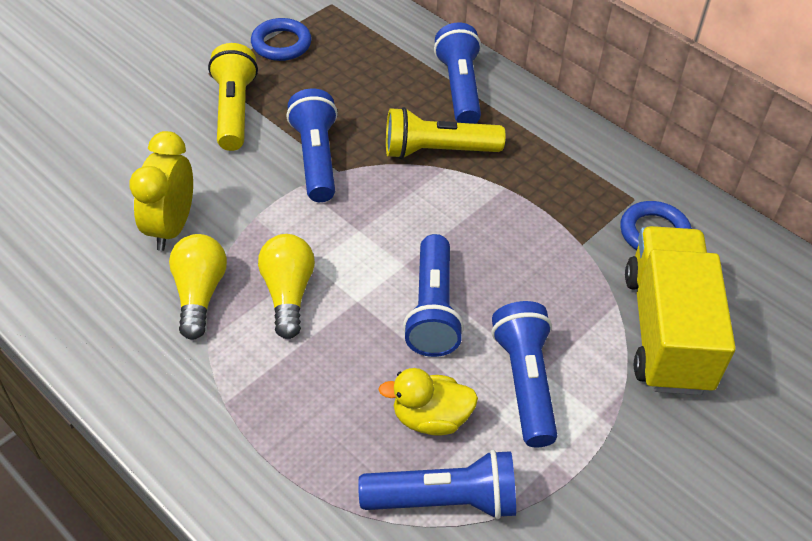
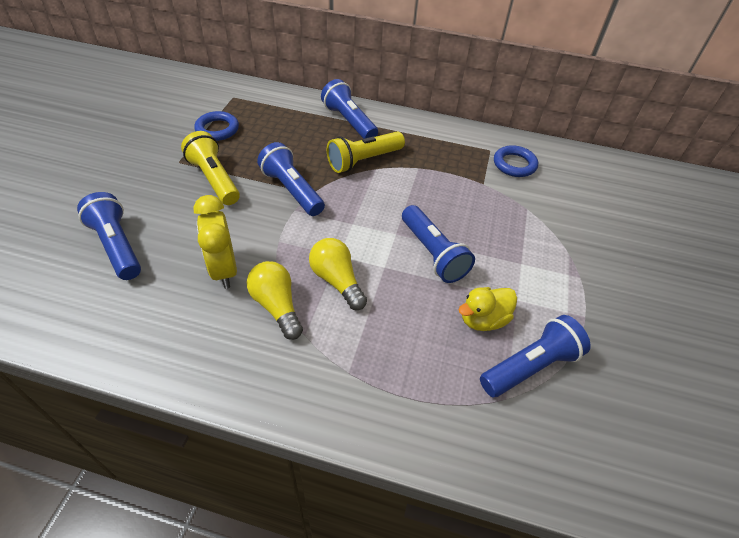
camera: 30 degrees left, 0 degrees up
(525, 382) = (516, 273): blue flashlight -> blue flashlight (117, 246)
(666, 331) = (563, 214): yellow truck -> none

